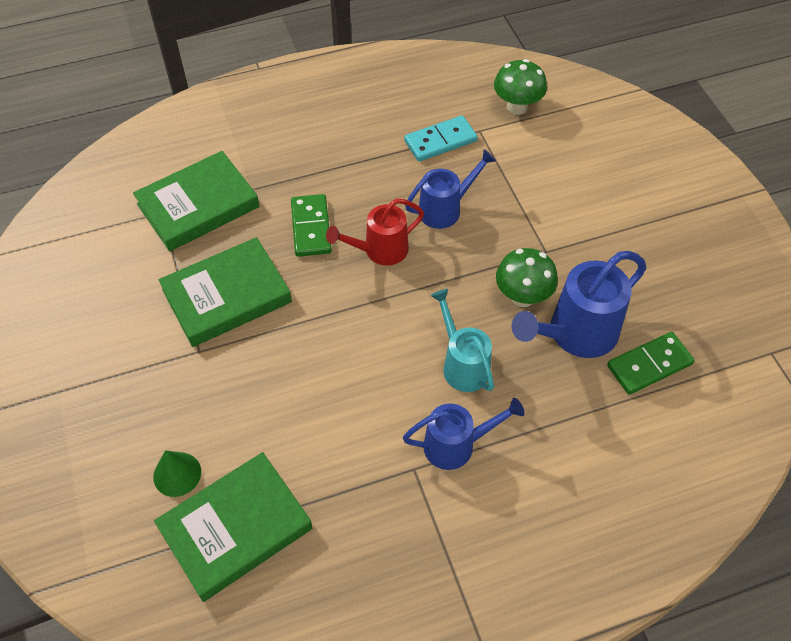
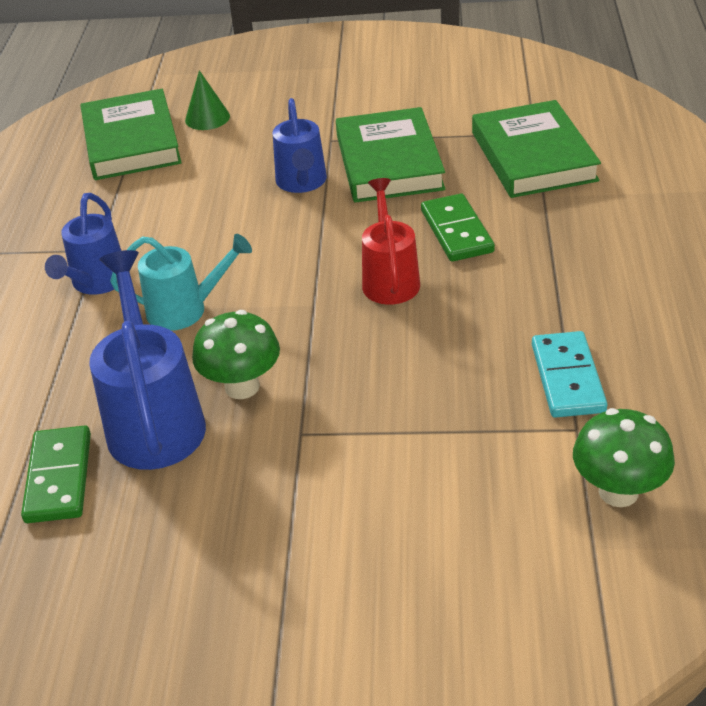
camera: 115 degrees right, 15 degrees down
(311, 227) = (457, 231): green domino -> green domino turned 60 degrees clockwise
(445, 209) = (429, 351): blue watering can -> blue watering can (302, 183)

